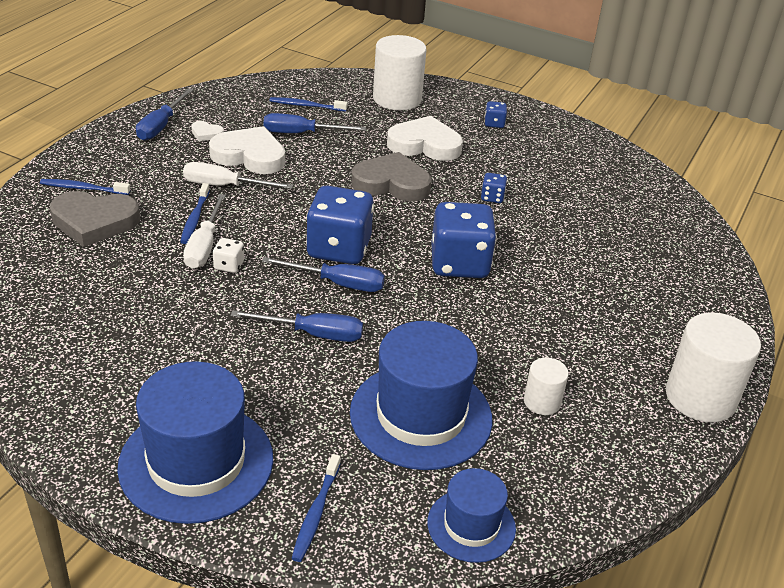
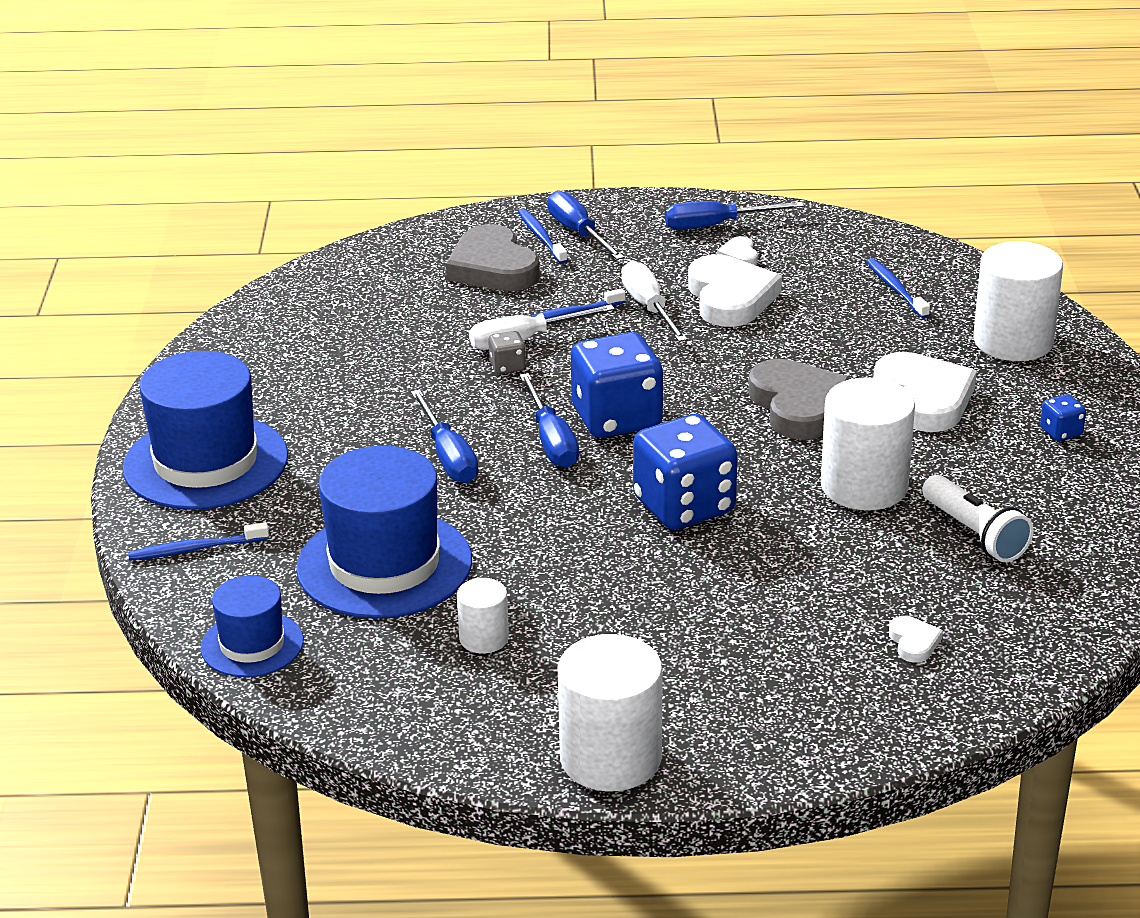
camera: 65 degrees right, 5 degrees down
(229, 266) = (507, 366): white dice -> grey dice
(301, 133) = (825, 310): blue screwdriver -> blue screwdriver (578, 233)
(492, 197) = (864, 486): blue dice -> white cylinder
(565, 185) = (975, 534): none -> white flashlight
(649, 244) = (913, 642): none -> white heart

